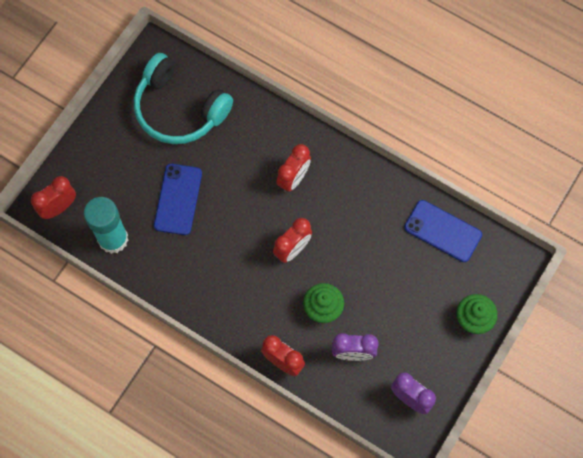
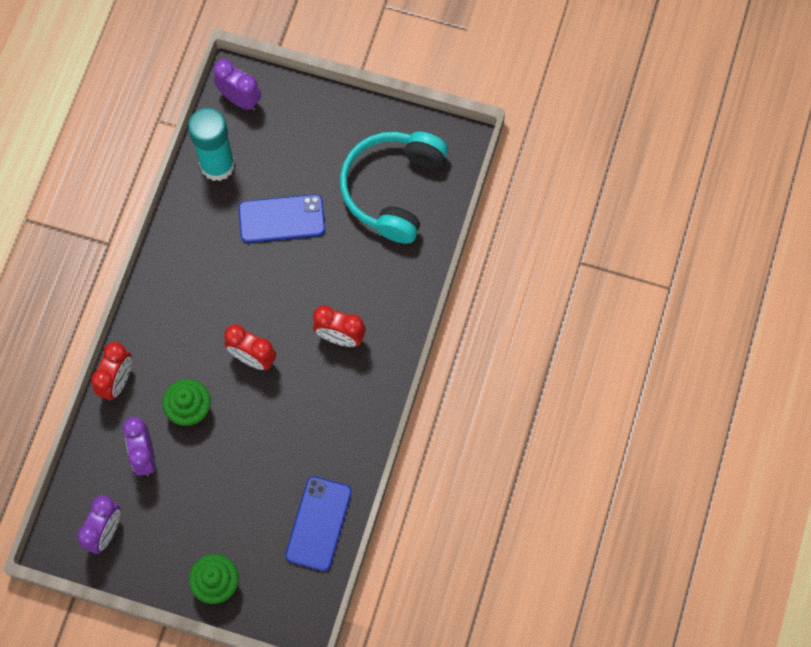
camera: 75 degrees right, 0 degrees up
(59, 207) = (240, 99): red clock -> purple clock

